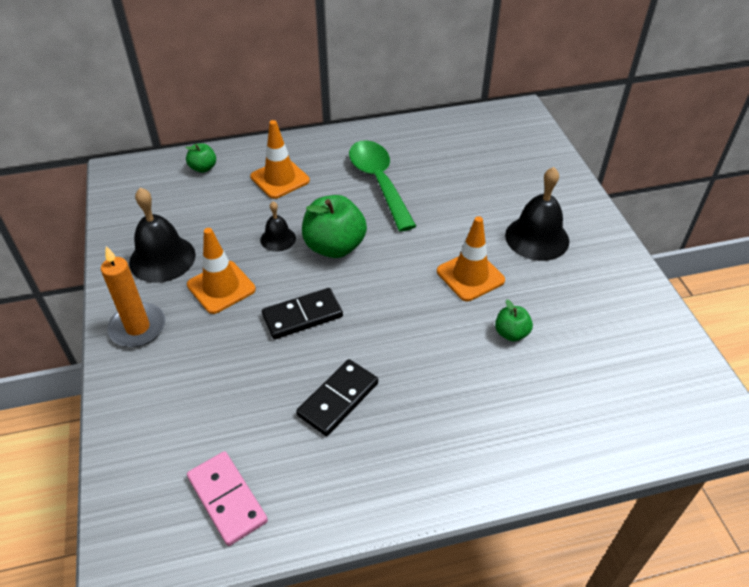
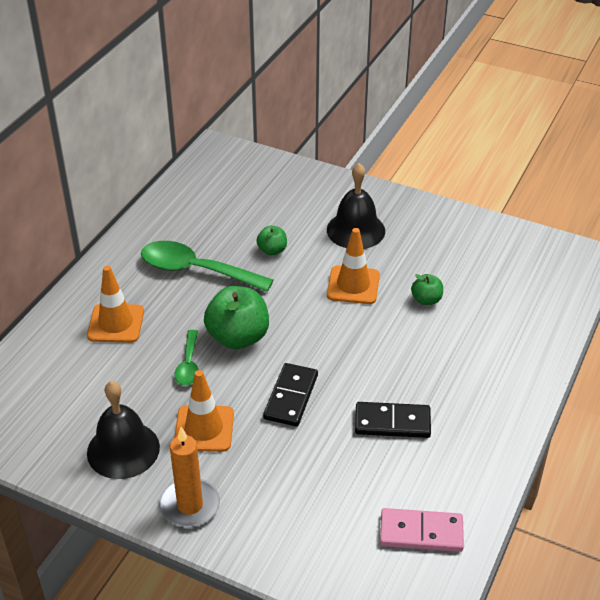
camera: 50 degrees left, 5 degrees down
(203, 168) = (35, 364): green apple -> green apple (272, 250)
(278, 239) = (188, 365): black bell -> green spoon
(338, 399) = (392, 422): black domino -> black domino turned 75 degrees counterclockwise

